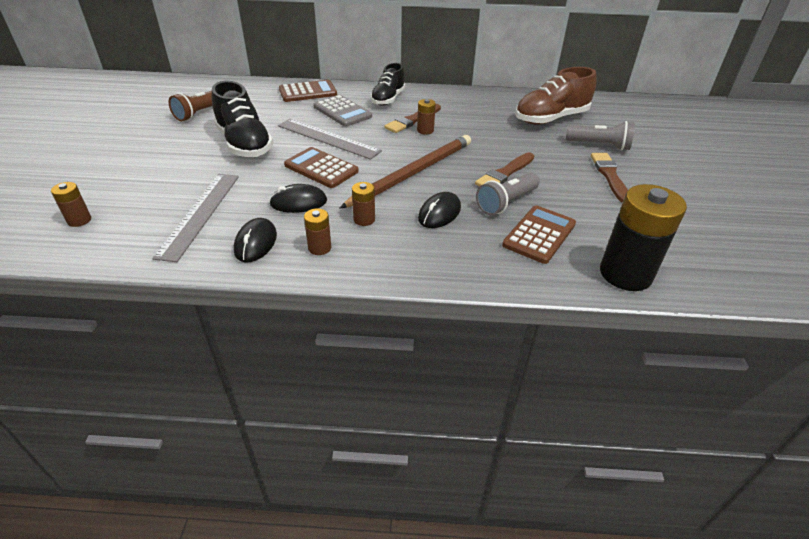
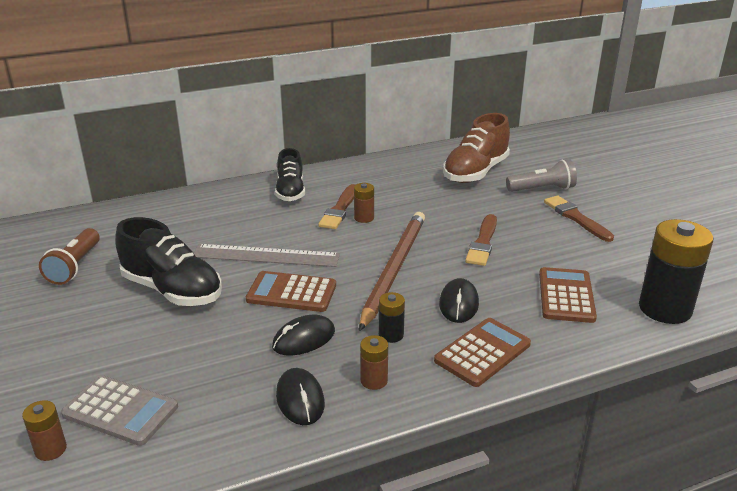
camera: 25 degrees left, 10 degrees down
(200, 214) = (202, 389): grey ruler -> none
(308, 92) = (188, 206): brown calculator -> brown calculator (482, 352)
(342, 112) = (252, 219): grey calculator -> grey calculator (120, 411)
(364, 219) = (391, 335): brown battery -> black battery
(506, 203) = (510, 273): grey flashlight -> none

